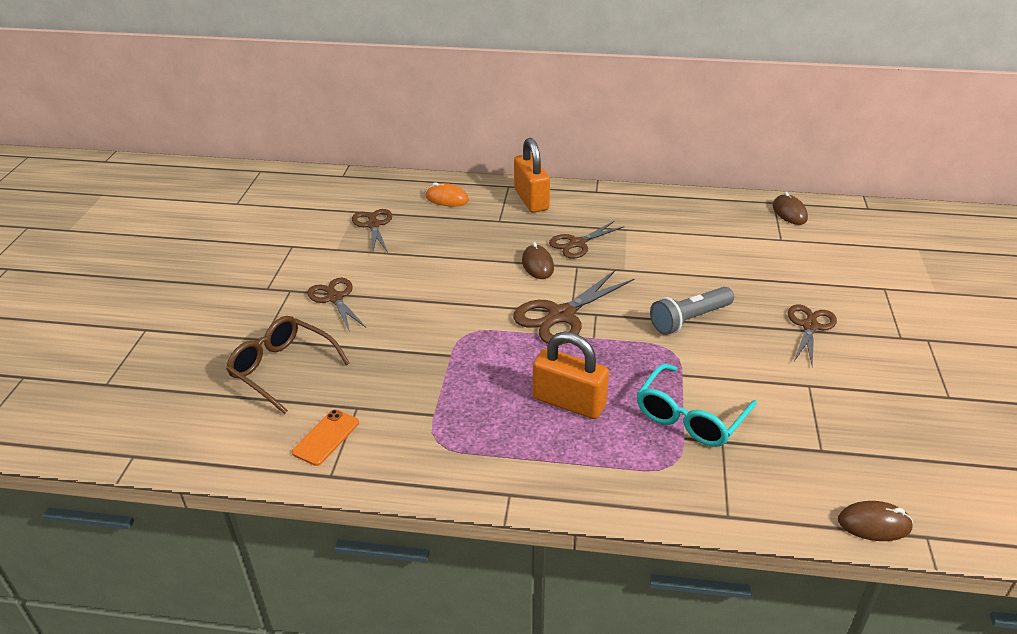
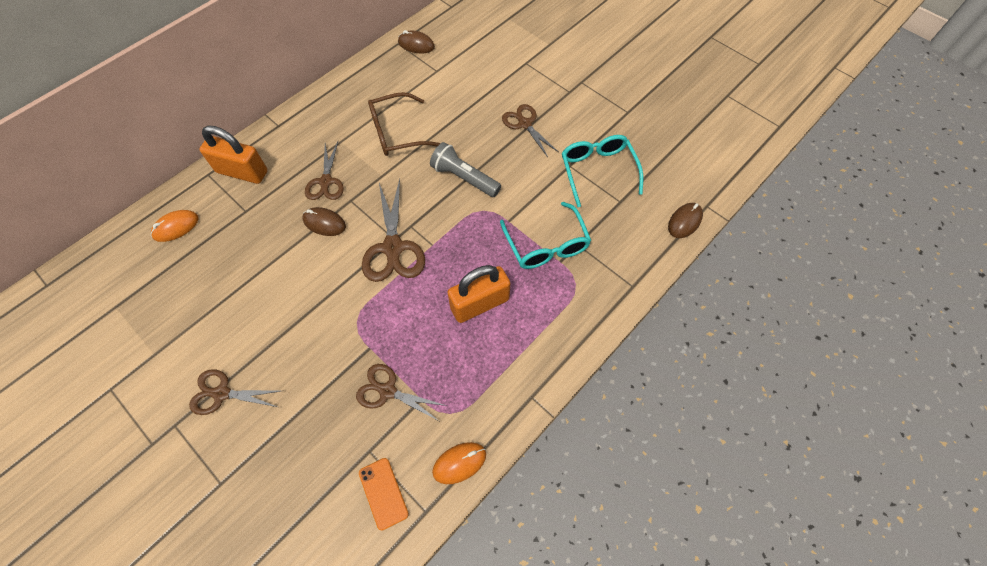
camera: 55 degrees left, 25 degrees up
(283, 369) = (275, 486): brown glasses -> brown glasses (397, 132)
(373, 225) = (152, 304): brown scissors -> brown scissors (388, 391)
(394, 475) = (459, 463): none -> orange mouse
(689, 319) = (464, 178): grey flashlight -> grey flashlight turned 120 degrees clockwise
(833, 411) = (598, 171): none -> turquoise glasses

